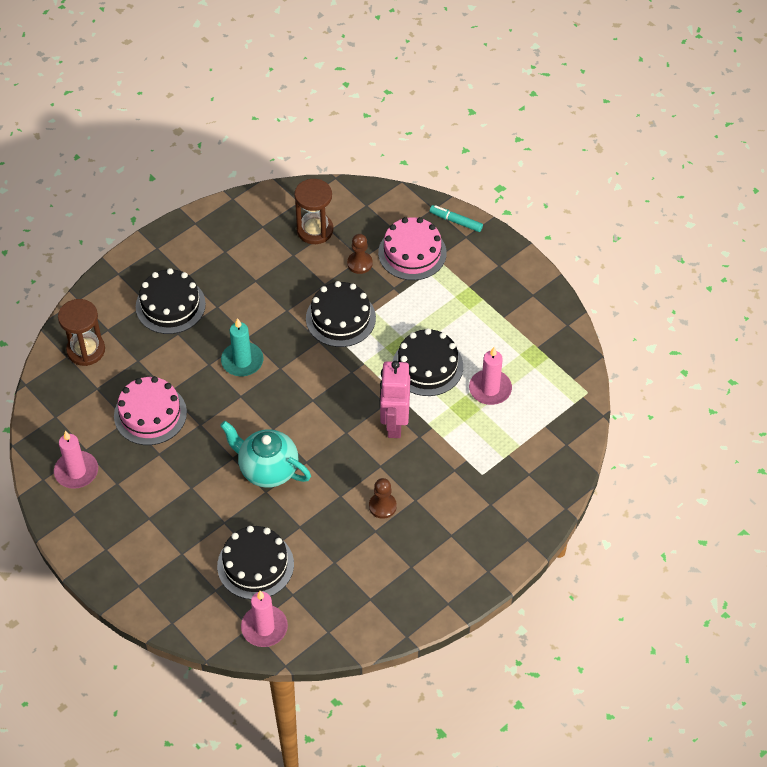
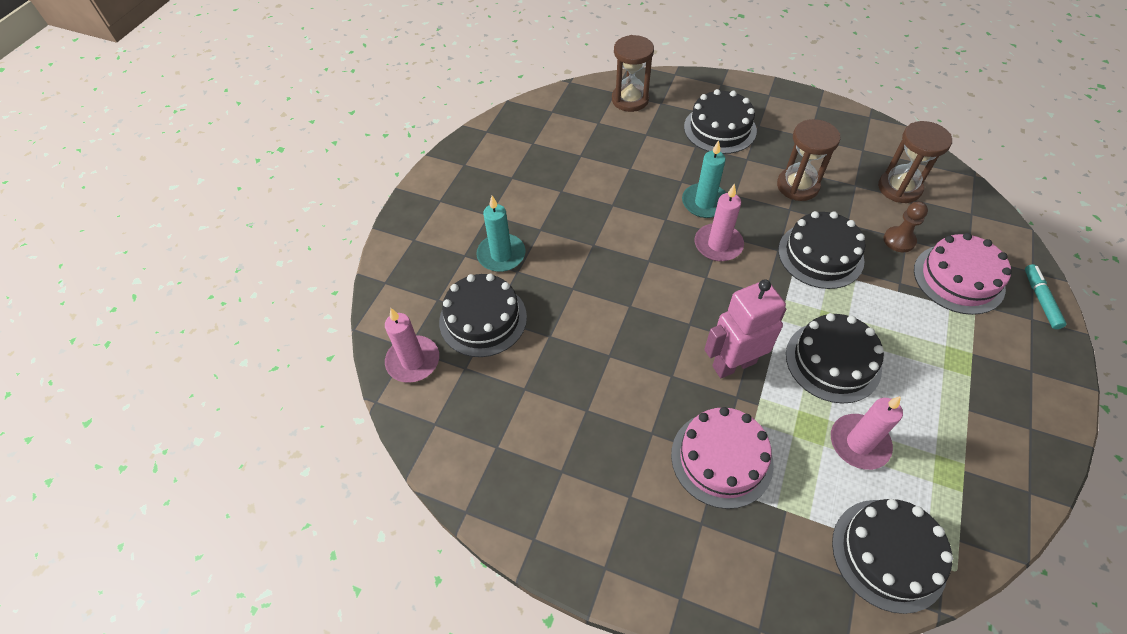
camera: 65 degrees right, 0 degrees up
(76, 471) = (507, 147): pink candle -> pink candle (718, 245)
(150, 414) = (598, 166): pink cake -> pink cake (721, 458)
(199, 527) = (501, 255): none -> turquoise candle
(267, 469) = (599, 278): turquoise teapot -> none
(268, 291) = (797, 186): none -> brown hourglass
(382, 506) = (622, 402): brown pawn -> none
(561, 419) = (888, 554): none -> black cake

